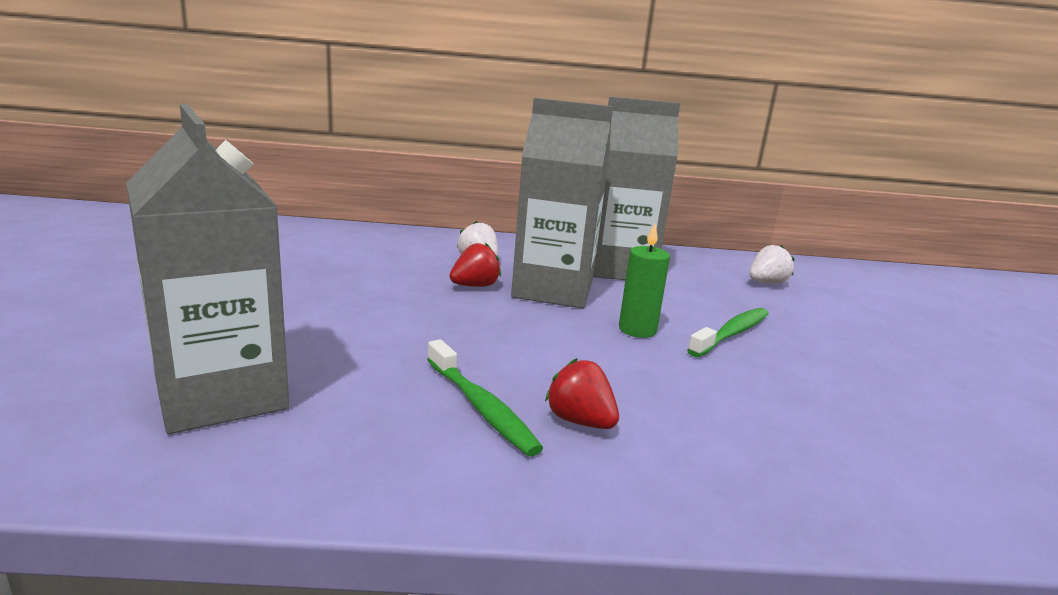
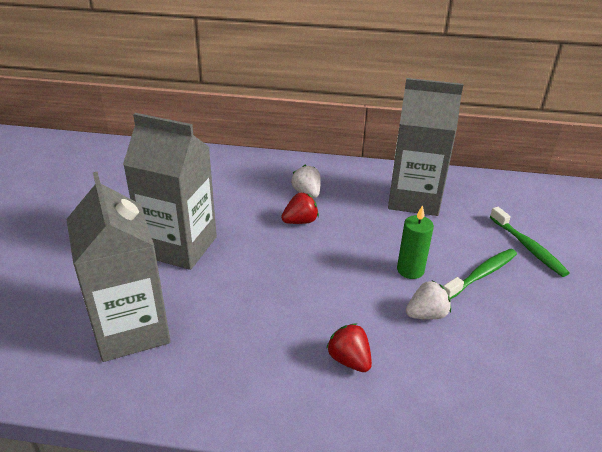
camera: 10 degrees right, 15 degrees up
(481, 407) = (287, 345): green toothbrush -> green toothbrush (528, 247)
(553, 290) = (357, 225): grey carton -> grey carton (179, 246)
(766, 283) = (530, 214): white strawberry -> white strawberry (426, 314)

